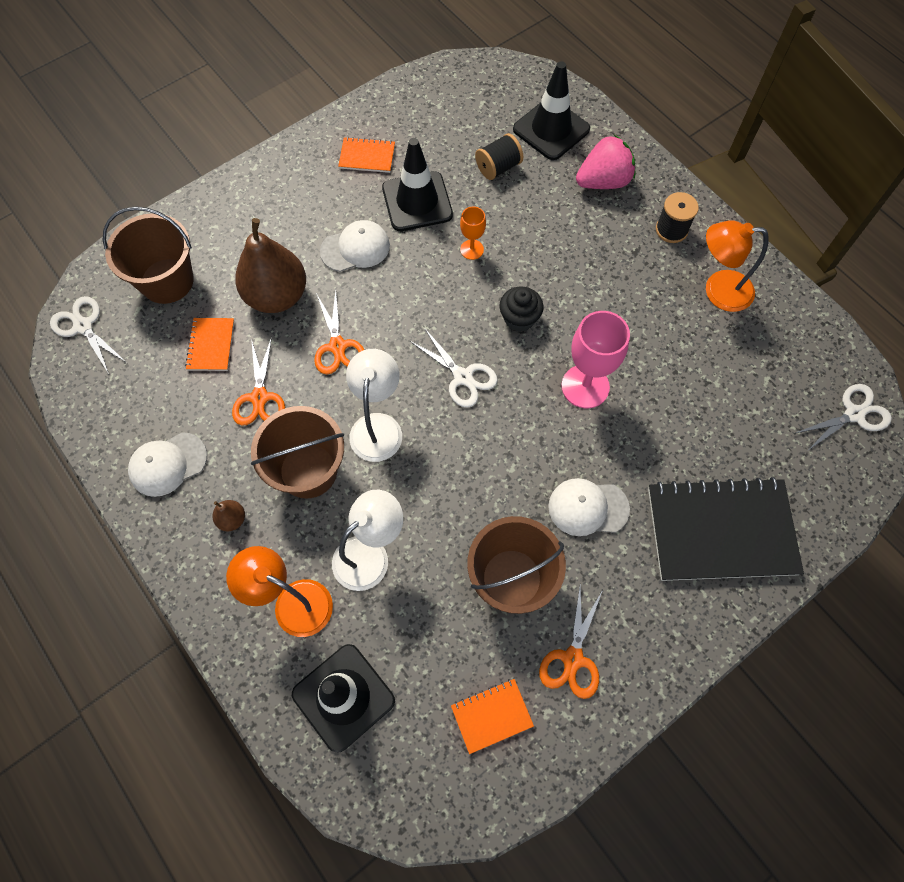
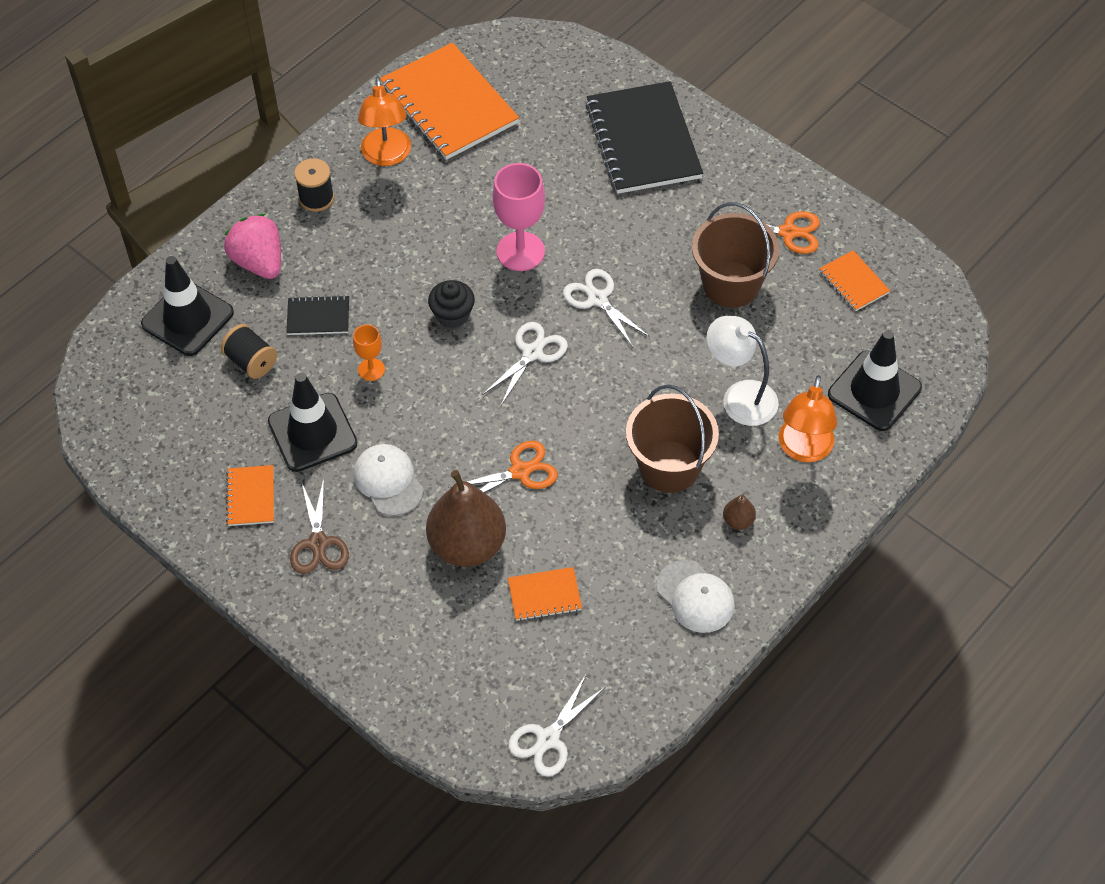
camera: 100 degrees left, 10 degrees down
(167, 281) = (468, 666): brown bucket -> none
(259, 398) = (598, 530): orange scissors -> none
(311, 195) = (318, 543): none -> brown scissors
(377, 426) = (605, 416): white lamp -> none
(536, 217) = (318, 317): none -> black notebook
(588, 507) = (647, 236): white cap -> none
(783, 352) = (449, 104): none -> orange notebook
(854, 414) = (505, 54): white scissors -> white scissors (597, 299)

